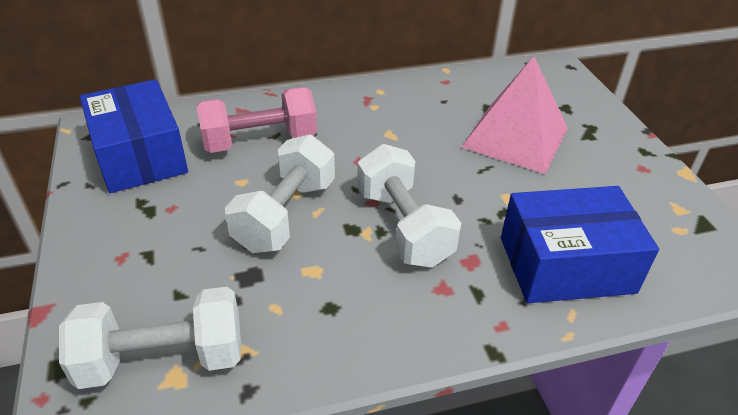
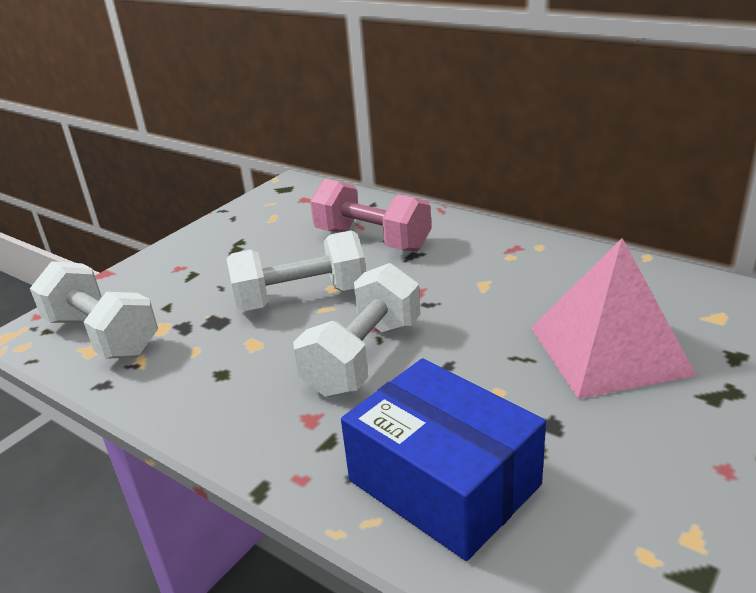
camera: 55 degrees right, 10 degrees down
(140, 155) = (286, 213): blue box -> none

